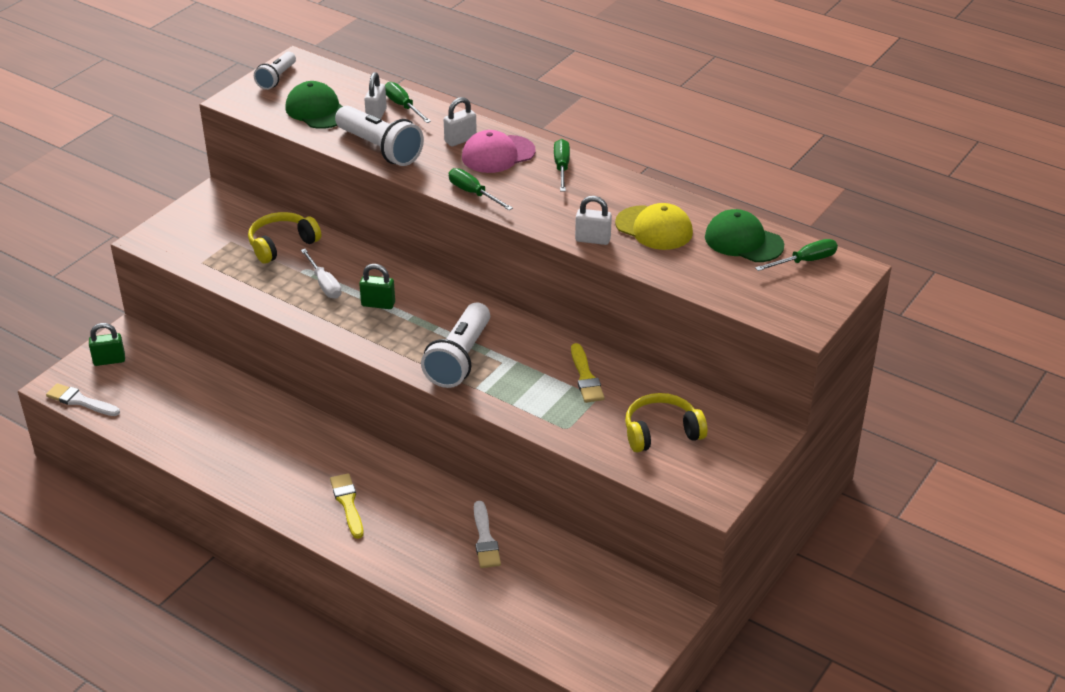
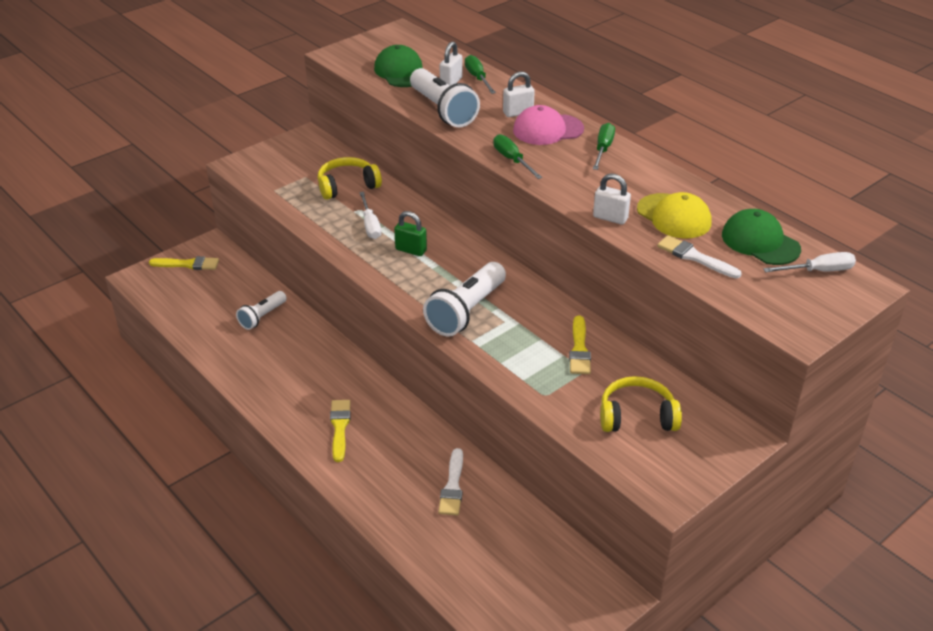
camera: 15 degrees right, 0 degrees up
(80, 401) = (150, 294): white brush -> white brush (694, 257)
(109, 360) = (188, 264): green padlock -> yellow brush
(277, 78) = (378, 42): white flashlight -> white flashlight (262, 317)
(805, 261) = (818, 271): green screwdriver -> white screwdriver

